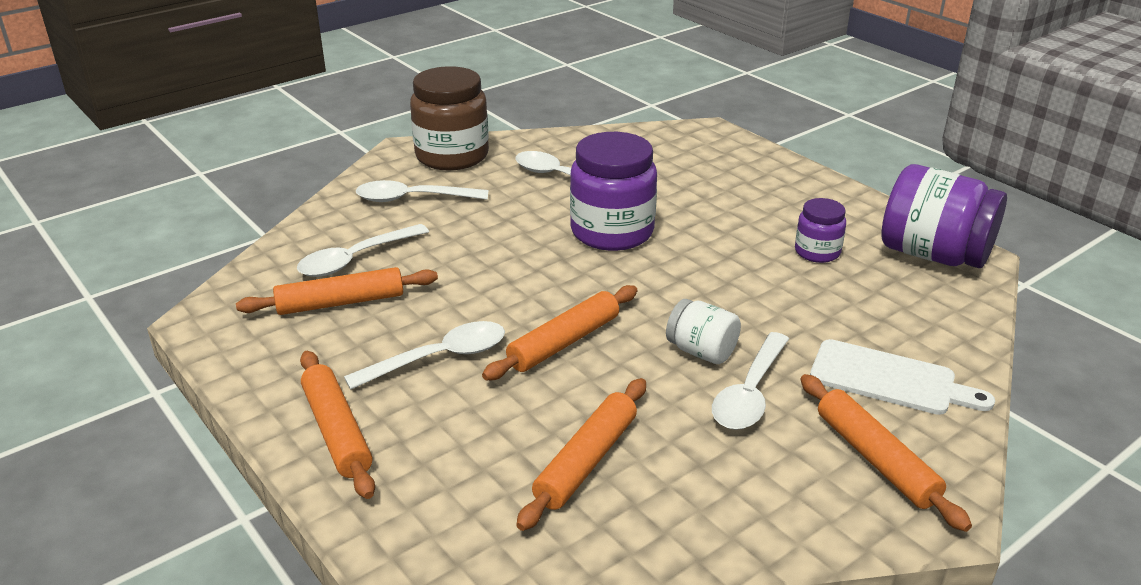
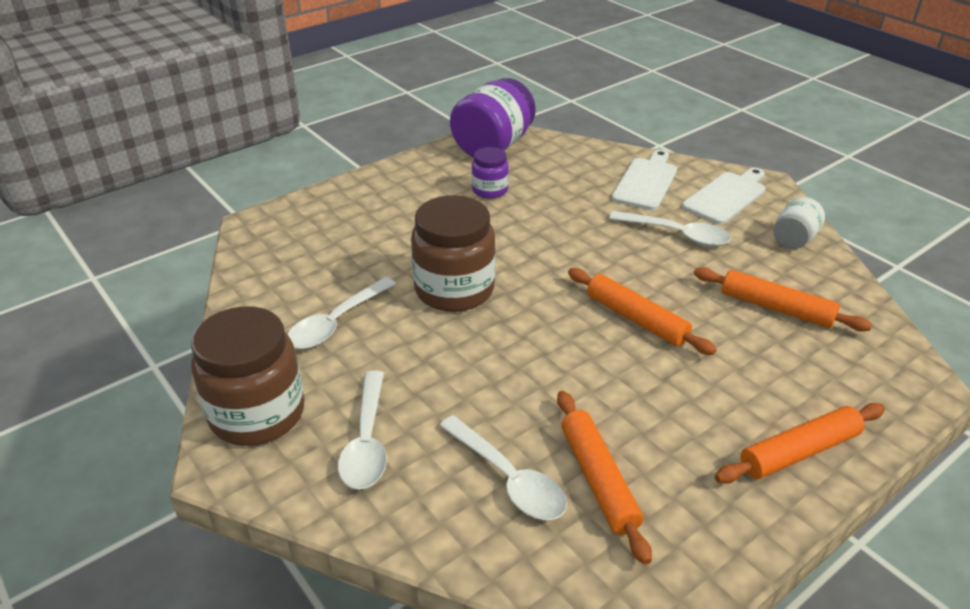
camera: 90 degrees left, 5 degrees up
(439, 358) = (676, 393): white spoon -> none
(612, 232) = (454, 290): purple jar -> brown jar
(701, 351) = (633, 251): white jar -> white jar (794, 239)
(875, 459) = (726, 196): orange rolling pin -> white cutting board

